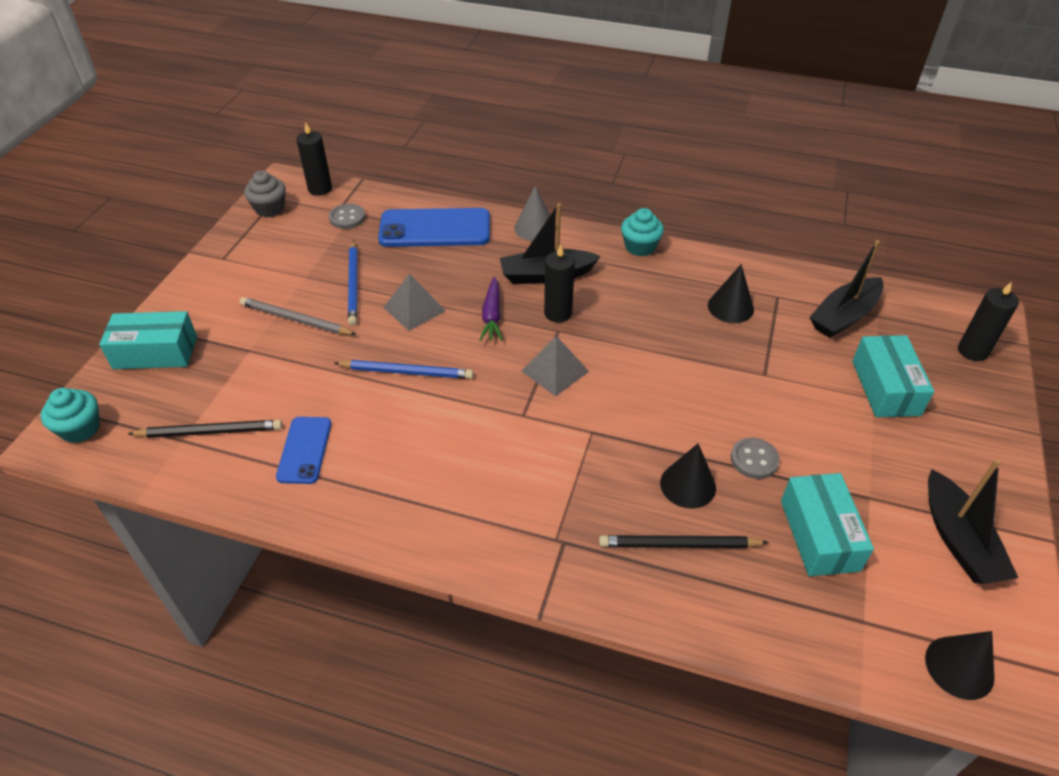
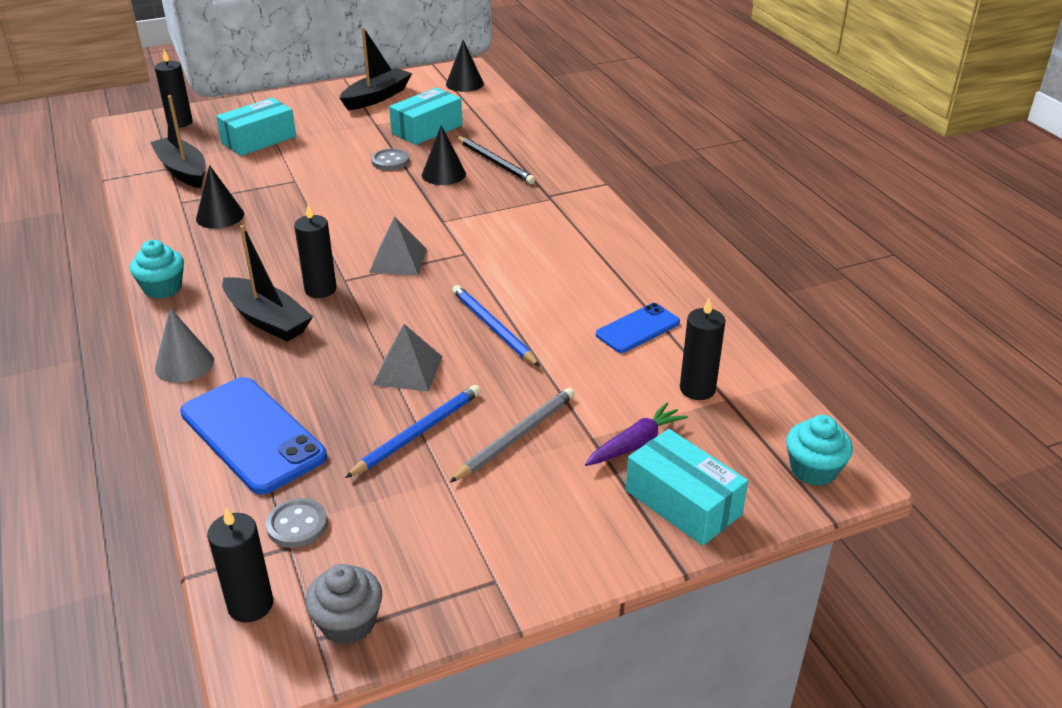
camera: 130 degrees left, 10 degrees down
(210, 432) = (697, 389): black pencil -> black candle
(295, 320) = (516, 437): grey pencil -> grey pencil turned 120 degrees counterclockwise
(492, 316) = (365, 321): purple carrot -> purple carrot (635, 443)
(844, 316) = (183, 171): black boat -> black boat turned 135 degrees counterclockwise

